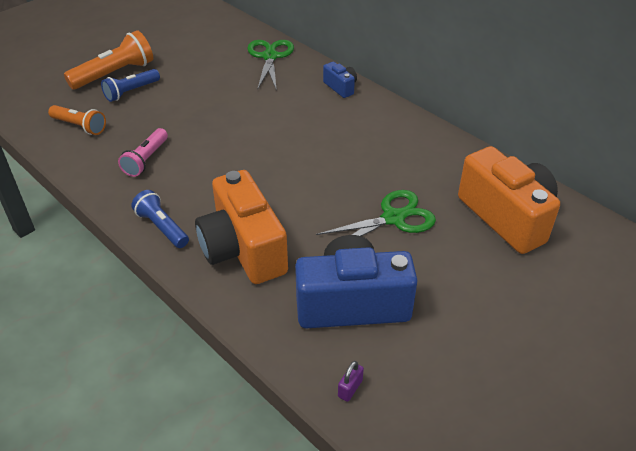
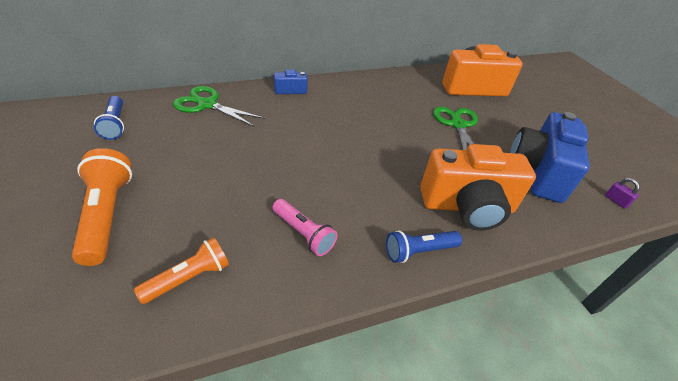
camera: 70 degrees left, 0 degrees up
(131, 92) = (162, 211): blue flashlight -> blue flashlight (115, 124)

